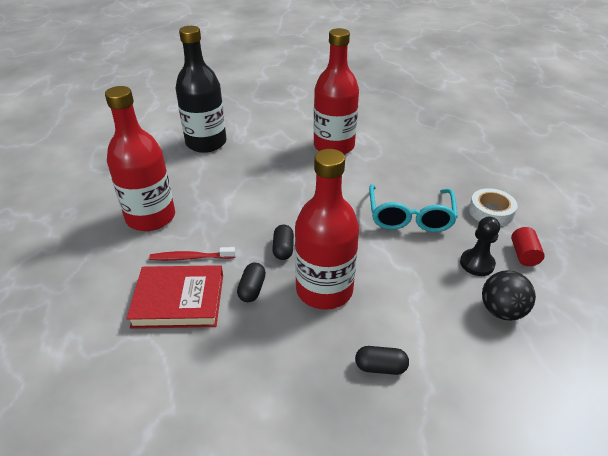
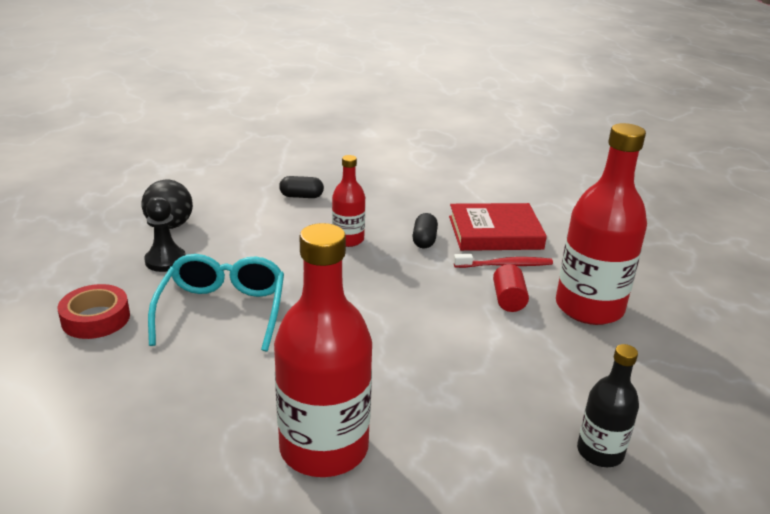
camera: 175 degrees right, 10 degrees down
(206, 143) = (600, 452): black bottle -> black bottle, size x0.53
(283, 249) = (398, 273): black capsule -> none
(324, 290) = (348, 240): red bottle -> red bottle, size x0.53
(491, 212) = (96, 318): white tape -> red tape
(523, 254) = (99, 269): red cylinder -> red cylinder (508, 300)

